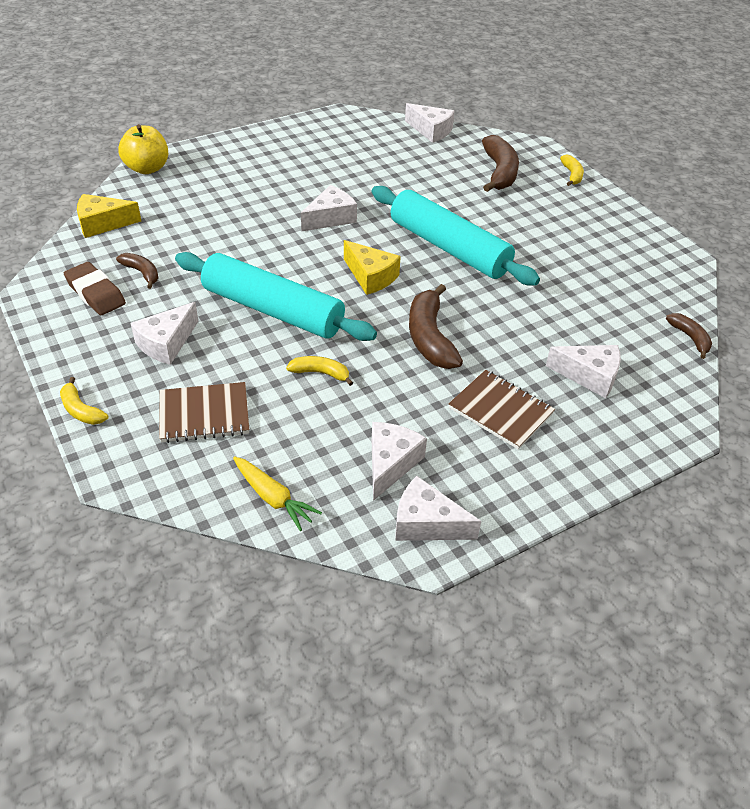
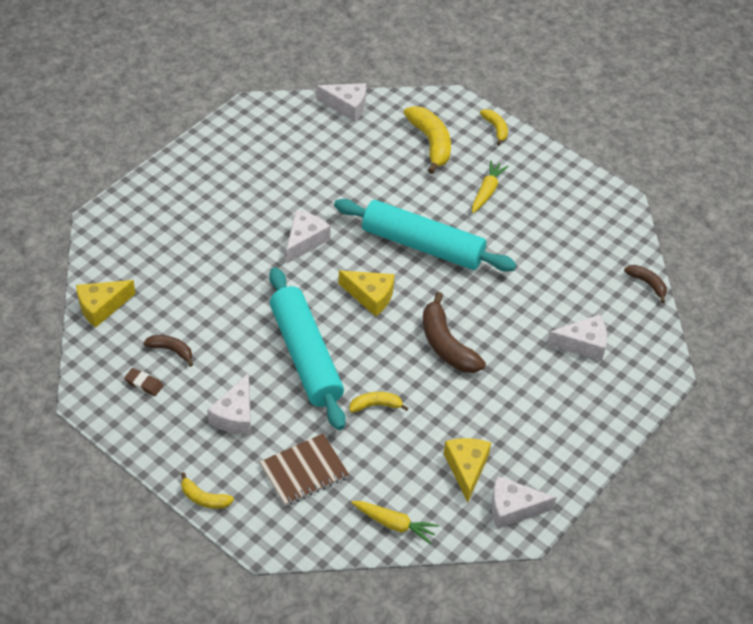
camera: 20 degrees left, 5 degrees up
(95, 293) = (144, 384): brown eraser -> brown eraser, size x0.58
(147, 168) = (102, 229): yellow apple -> none
(272, 310) = (305, 356): turquoise rolling pin -> turquoise rolling pin turned 60 degrees clockwise
(390, 463) = (466, 468): white cheese -> yellow cheese
(499, 172) = (431, 143): brown banana -> yellow banana
(500, 411) = (528, 397): brown notebook -> none
(539, 220) = (487, 191): none -> yellow carrot

